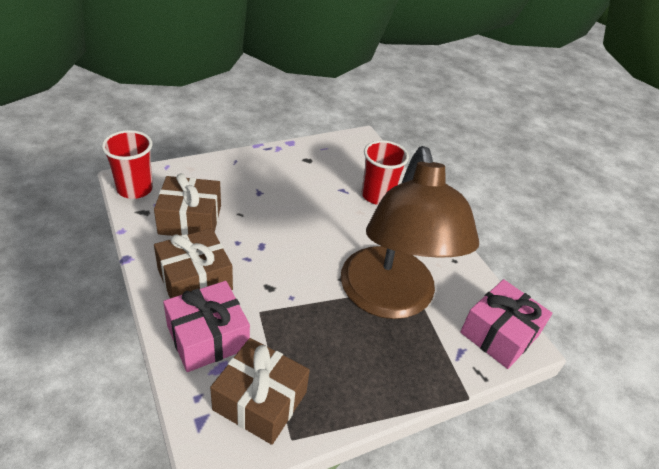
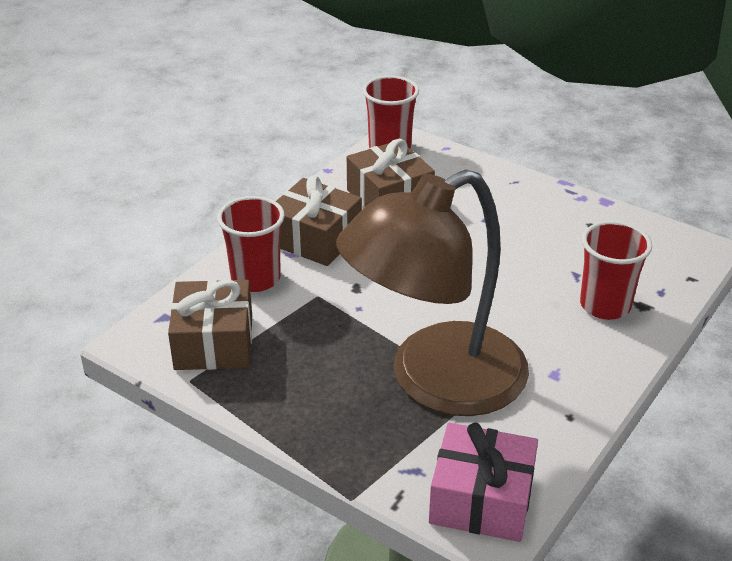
camera: 65 degrees right, 5 degrees down
(208, 337) = (256, 279): pink gift -> red cup

